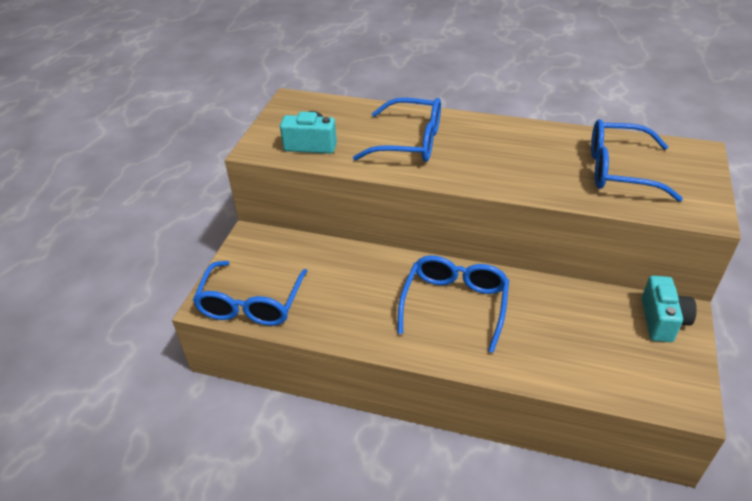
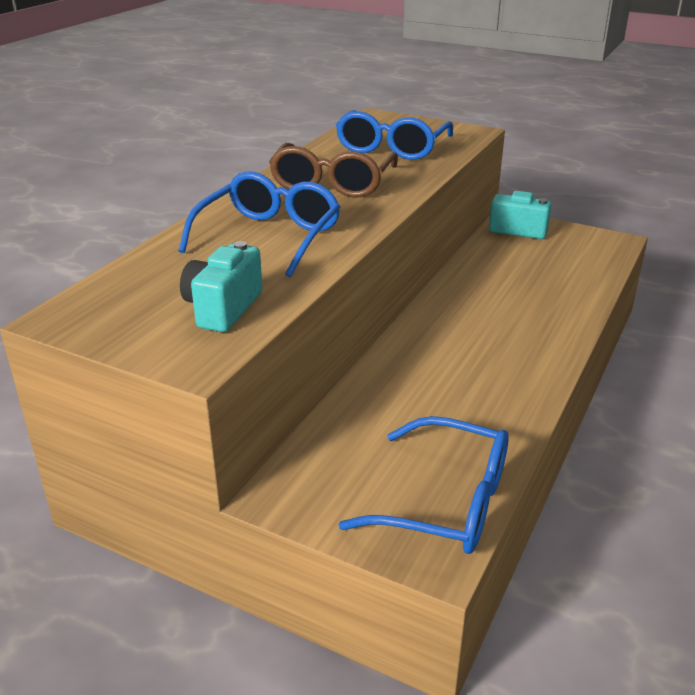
camera: 80 degrees left, 10 degrees down
(455, 304) = (478, 329): blue glasses -> none
(515, 152) = (332, 184): none -> brown glasses

